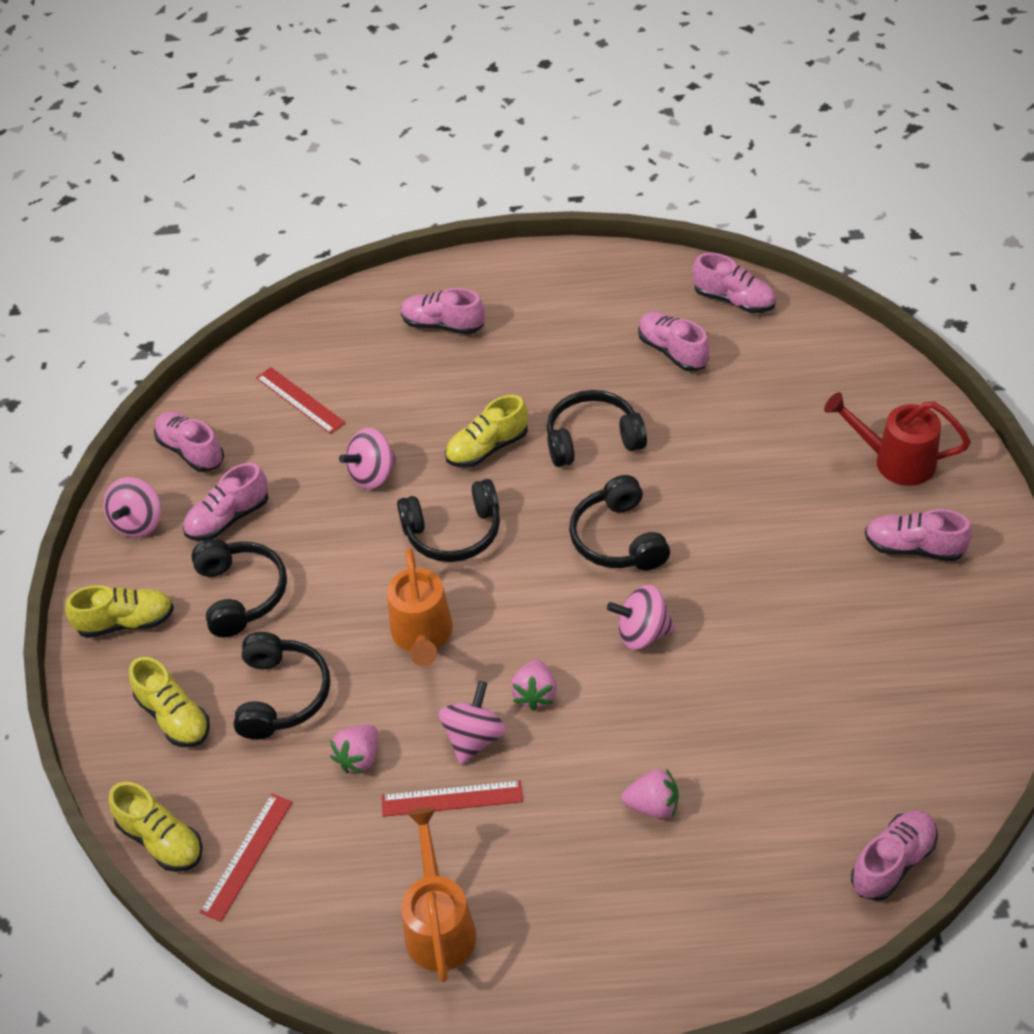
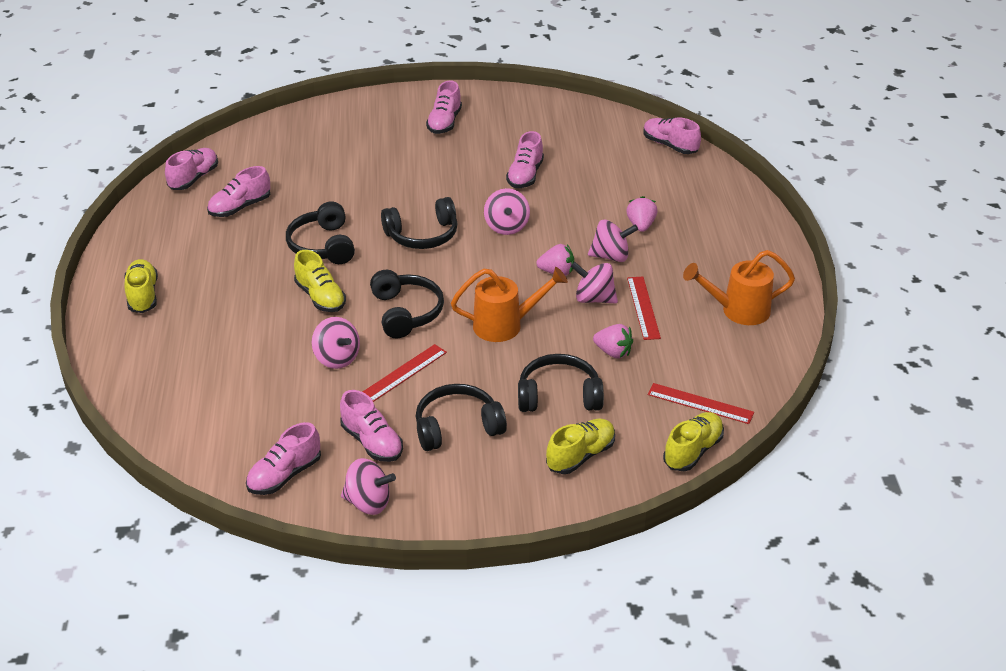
camera: 95 degrees left, 10 degrees down
(126, 622) = (483, 497): yellow shoe -> yellow shoe (143, 295)
(300, 400) = (237, 407): red ruler -> red ruler (404, 373)
(443, 325) = (168, 324): pink shoe -> pink shoe (525, 175)
(572, 762) = (611, 256): none -> pink spinning top
(895, 461) = (370, 124): red watering can -> none

